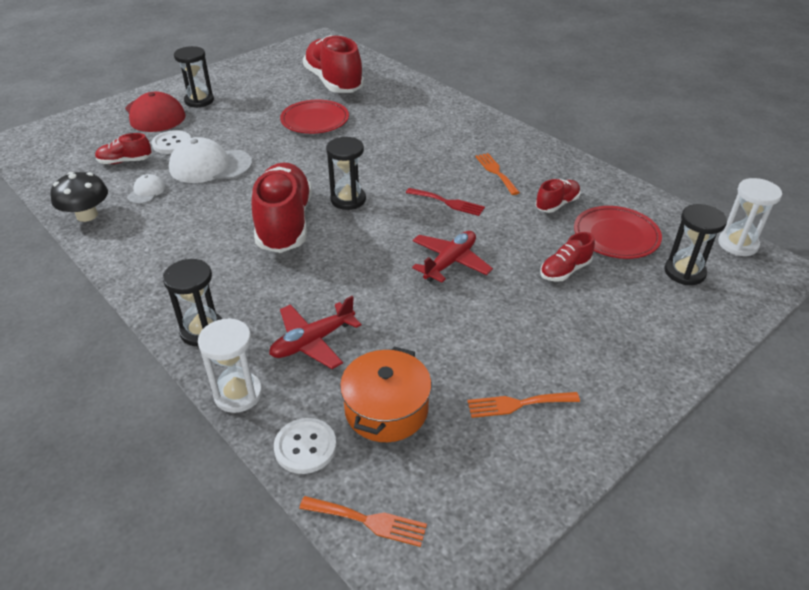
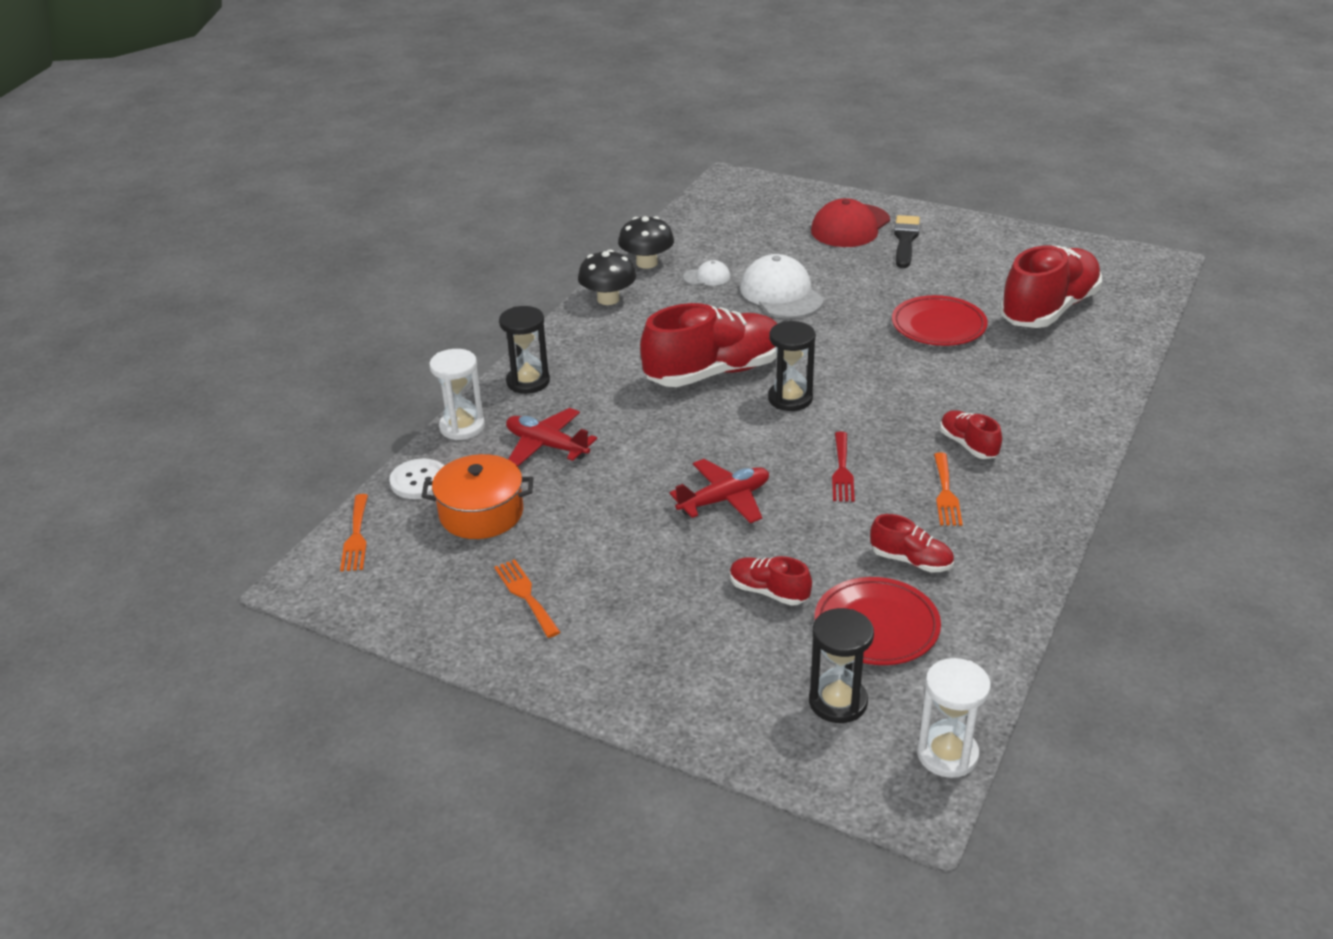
camera: 70 degrees right, 5 degrees down
(119, 250) = (608, 299): none -> black mushroom
(125, 161) = (748, 246): red shoe -> red shoe (968, 445)
(172, 144) = (803, 257): white button -> none
(199, 101) = (905, 240): black hourglass -> black brush
(450, 262) = (724, 500): red plane -> red plane turned 45 degrees counterclockwise
(496, 172) = (946, 493): orange fork -> orange fork turned 135 degrees clockwise

